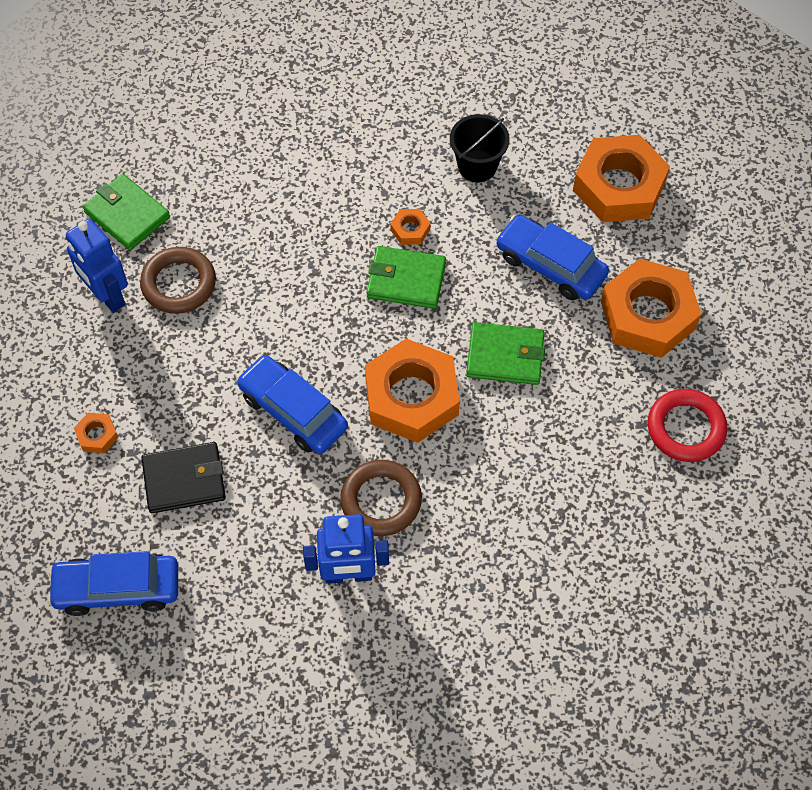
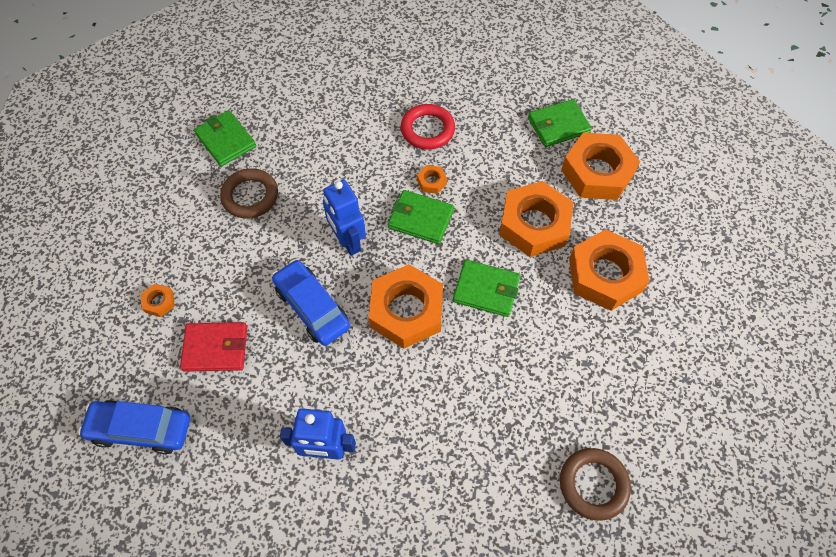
camera: 10 degrees right, 0 degrees up
(107, 296) = (195, 197): blue robot -> blue robot (348, 241)
(184, 480) = (215, 348): black wallet -> red wallet
(381, 500) = (365, 391): brown ring -> brown ring (593, 484)
(477, 166) = (491, 142): black bucket -> none
(550, 265) = (534, 224): blue car -> orange nut
(559, 131) = (558, 125): none -> green wallet
(686, 428) = (622, 372): red ring -> red ring (427, 130)

